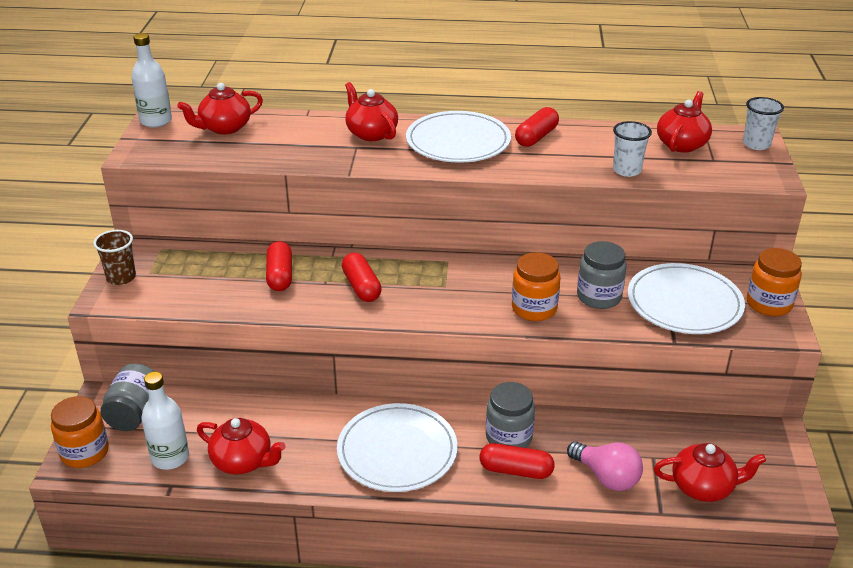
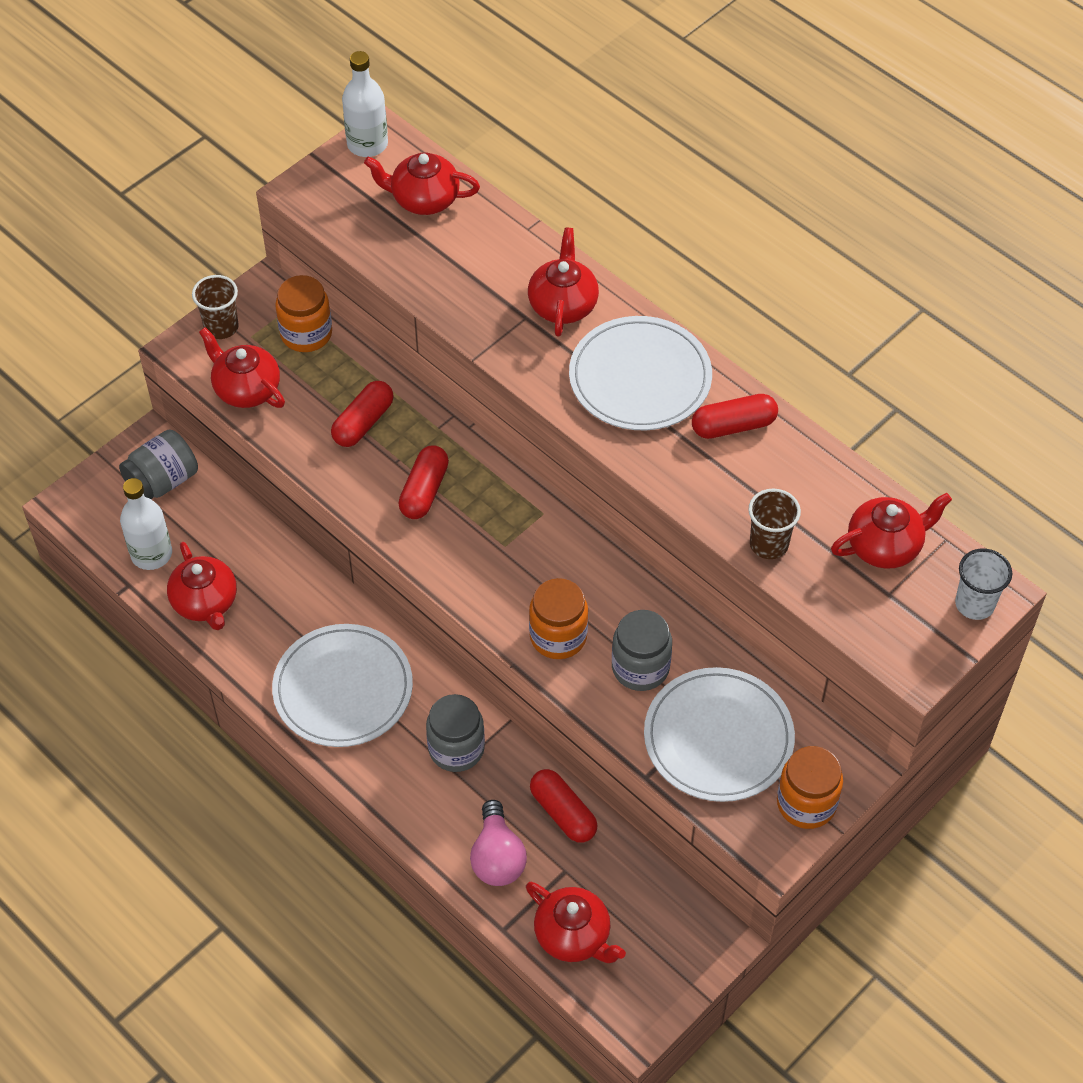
camera: 40 degrees right, 20 degrees up
(85, 452) = (90, 497): orange jar -> orange jar (306, 334)
(176, 298) = (246, 389): none -> red teapot
(516, 470) = (424, 788): red capsule -> red capsule (563, 813)
(627, 170) = (769, 544): white cup -> brown cup

